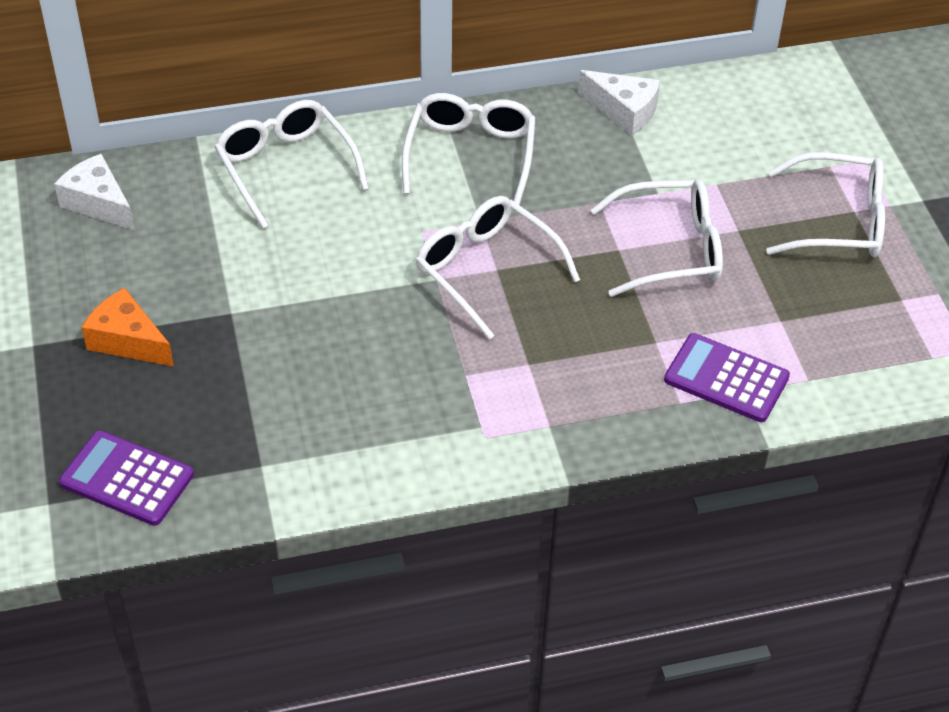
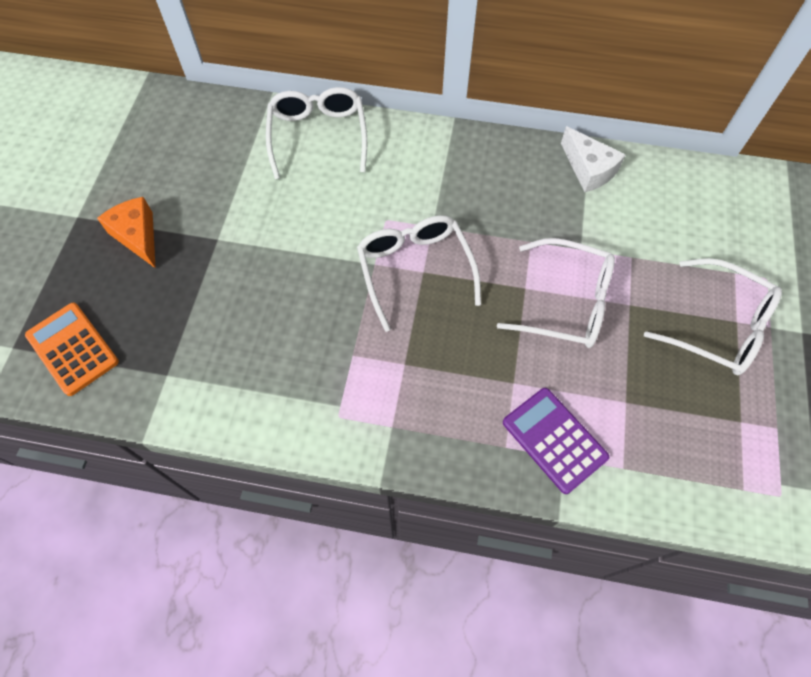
camera: 25 degrees right, 15 degrees up
(98, 203) = (181, 122): white cheese -> none
(127, 479) = (72, 349): purple calculator -> orange calculator
(470, 155) = (454, 168): white glasses -> none

